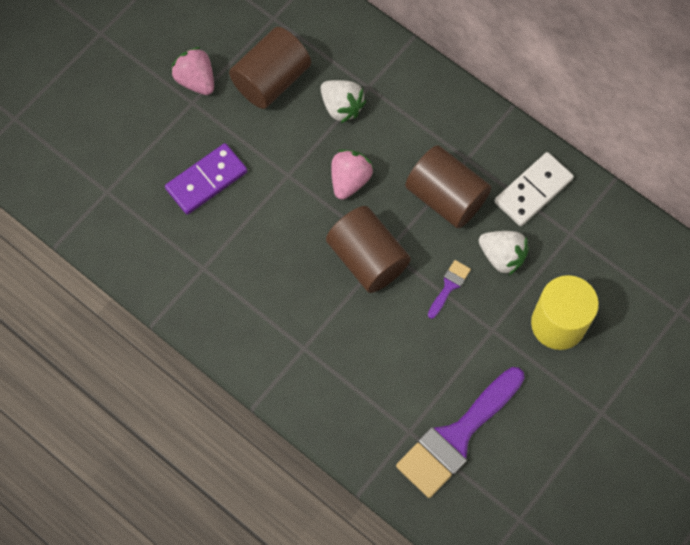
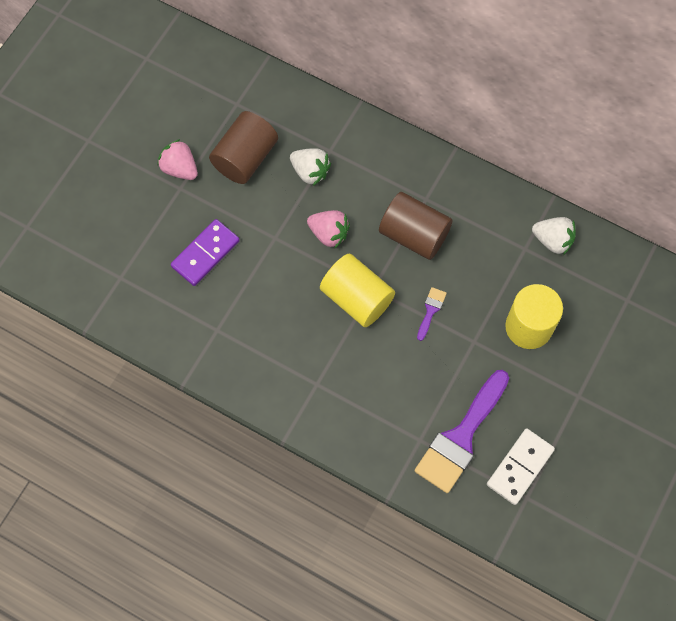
camera: 10 degrees left, 0 degrees up
(349, 180) = (329, 233): pink strawberry -> pink strawberry turned 105 degrees clockwise
(367, 258) = (357, 298): brown cylinder -> yellow cylinder
(502, 256) = (471, 277): white strawberry -> white strawberry (553, 240)
(533, 190) = (486, 217): white domino -> white domino (520, 467)

